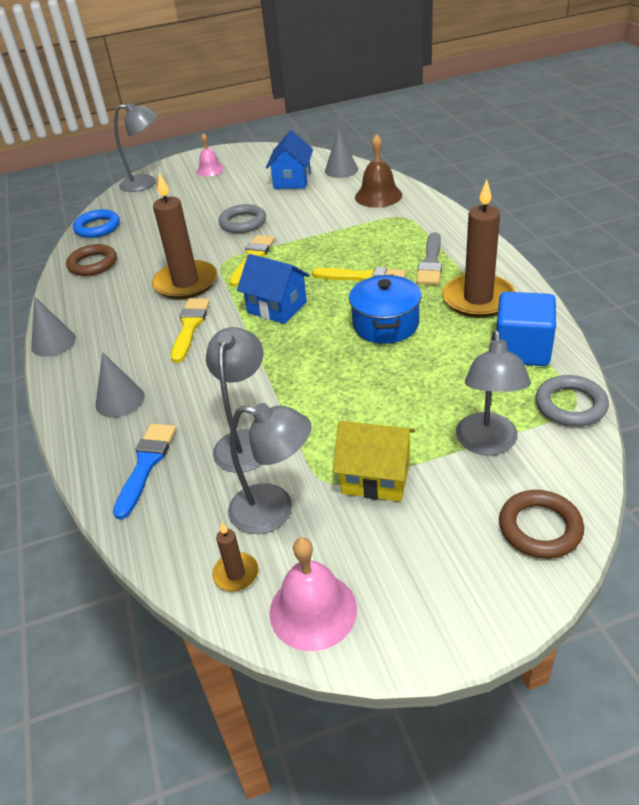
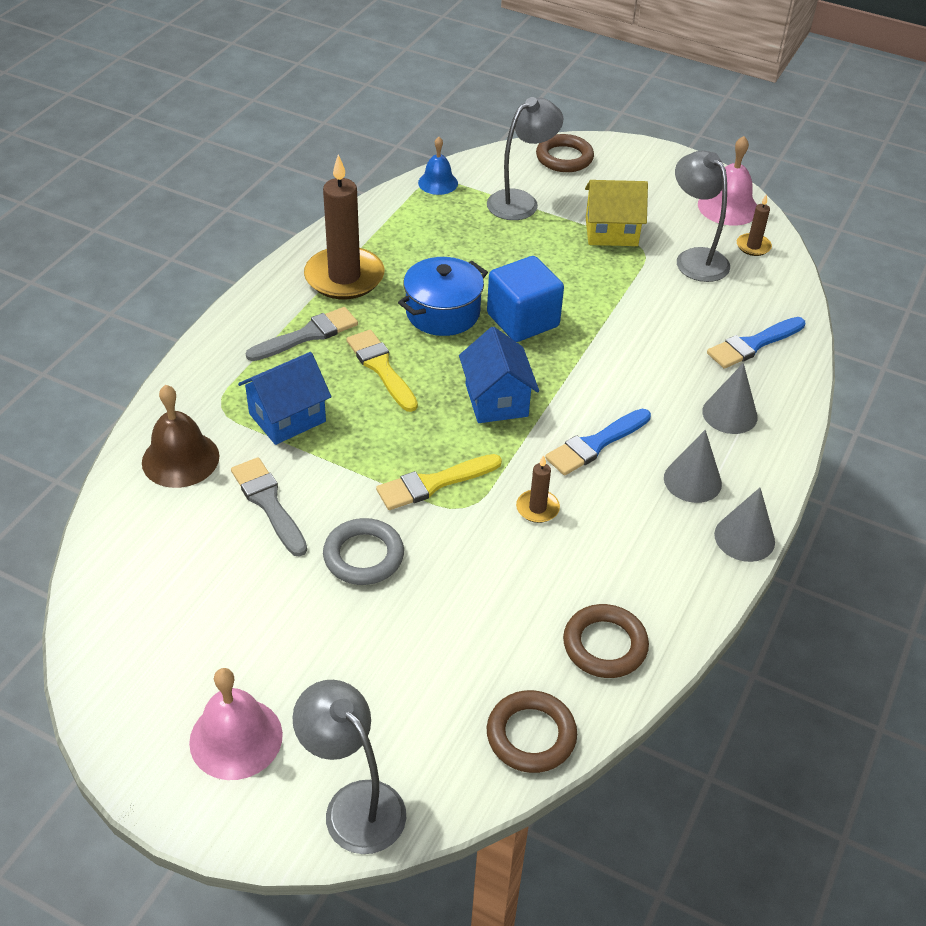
camera: 140 degrees left, 5 degrees up
(97, 227) = (531, 735): blue ring -> brown ring
(186, 283) = (537, 508): brown candle -> brown candle, size x0.46
(190, 327) = (595, 444): yellow brush -> blue brush
(210, 170) = (236, 738): pink bell -> pink bell, size x1.51
(245, 441) = (665, 309): grey lamp -> none
(292, 180) = (198, 587): blue house -> blue house (287, 417)
(313, 209) = (268, 503): none -> grey brush
(341, 170) = (122, 548): grey cone -> grey cone (692, 480)
(376, 477) = (611, 232): yellow house -> yellow house turned 60 degrees counterclockwise
(522, 350) = (396, 226): blue cube -> blue cube (523, 320)
(570, 405) = (438, 183): grey ring -> blue bell

